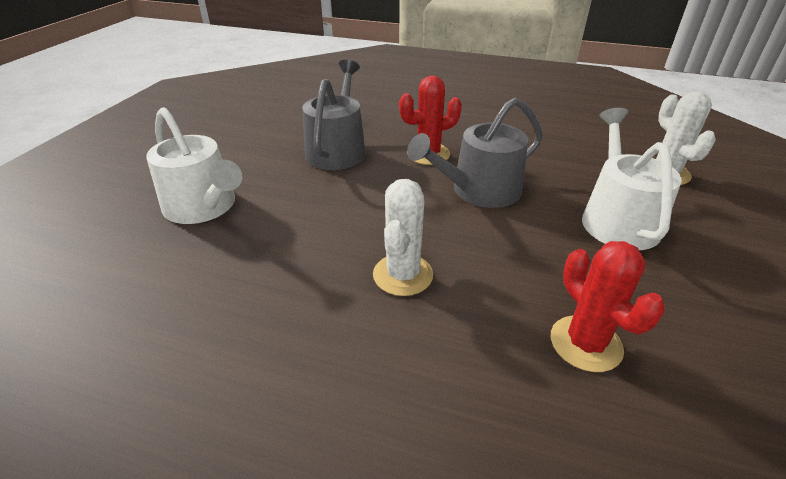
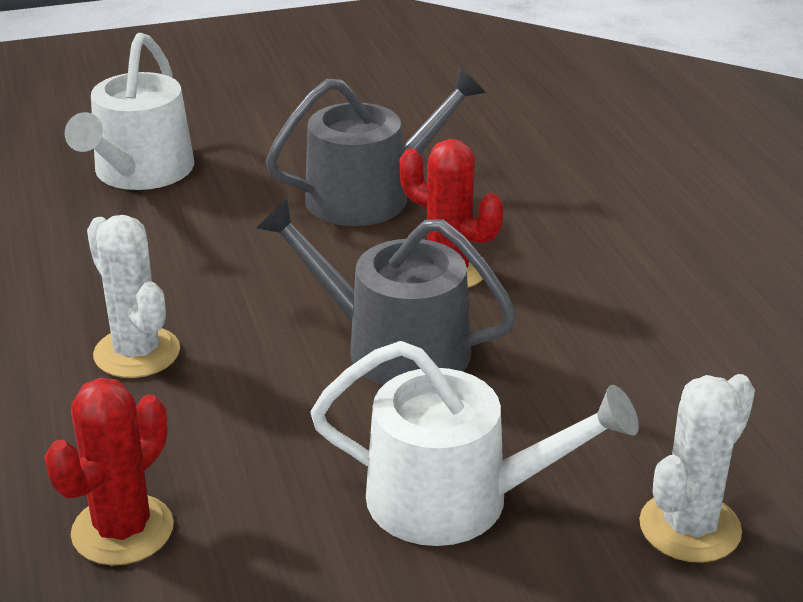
camera: 55 degrees right, 5 degrees down
(403, 275) = (137, 353): white cactus -> white cactus turned 75 degrees clockwise
(617, 219) = (456, 499): white watering can -> white watering can turned 45 degrees clockwise

